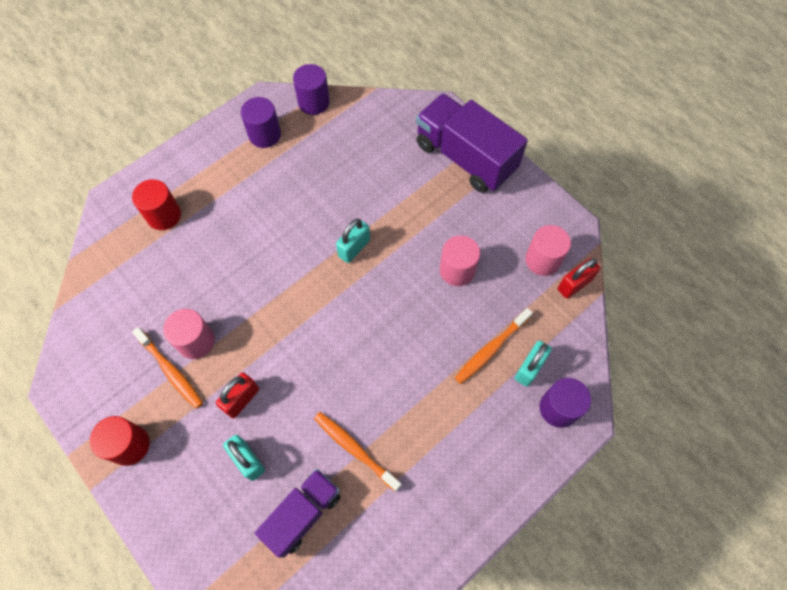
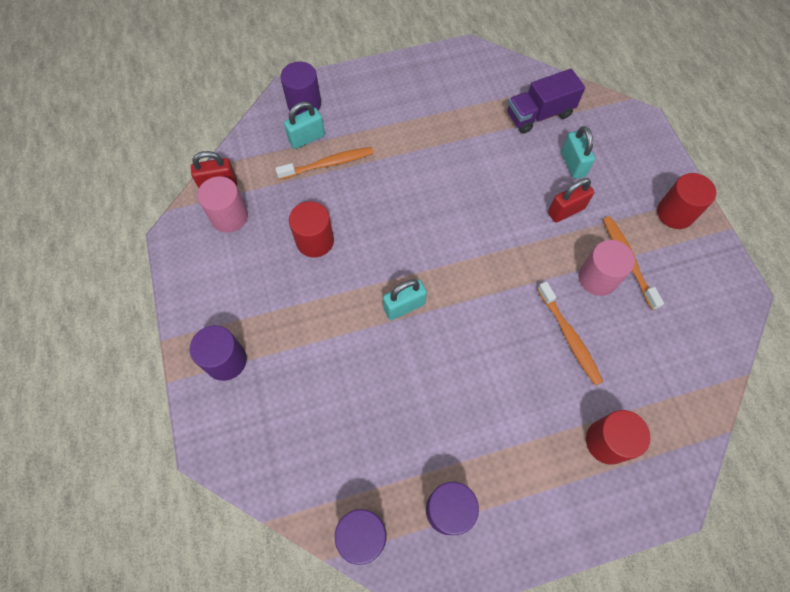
camera: 155 degrees left, 0 degrees up
(354, 449) = (481, 139): orange toothbrush -> orange toothbrush (569, 337)
(457, 270) = (315, 241): pink cylinder -> red cylinder
(465, 157) = (226, 360): purple truck -> purple cylinder

